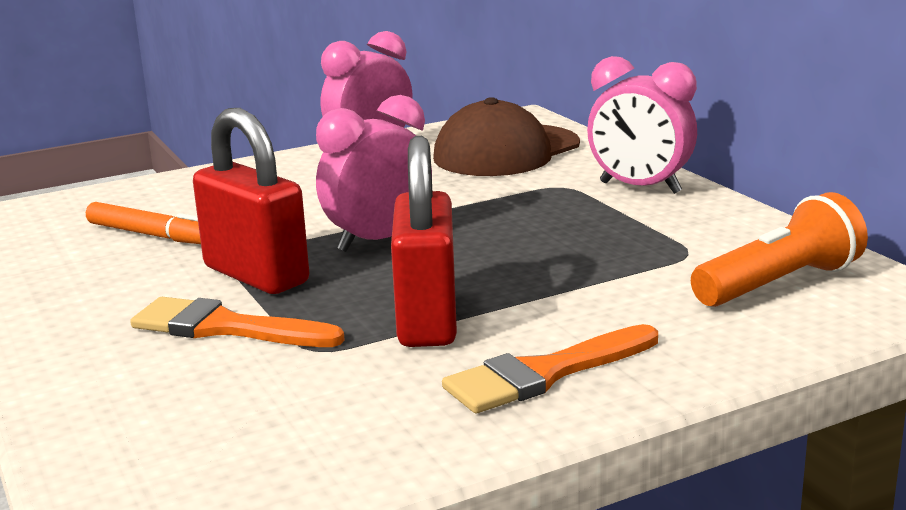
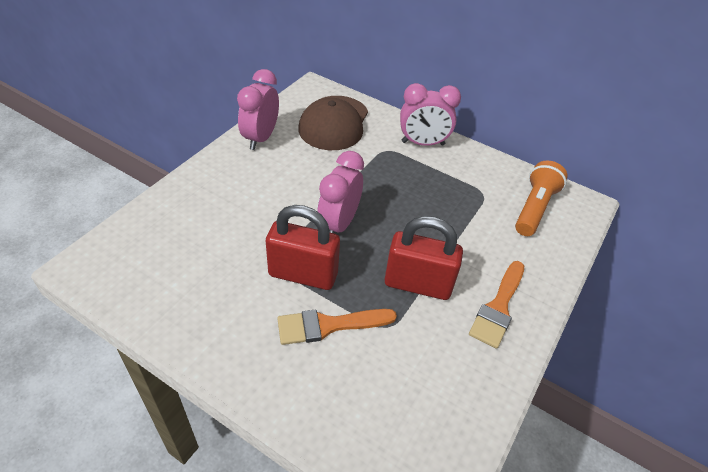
camera: 35 degrees left, 25 degrees up
(153, 235) = (210, 255): orange marker -> none
(427, 320) = (418, 284): red padlock -> red padlock turned 45 degrees counterclockwise

